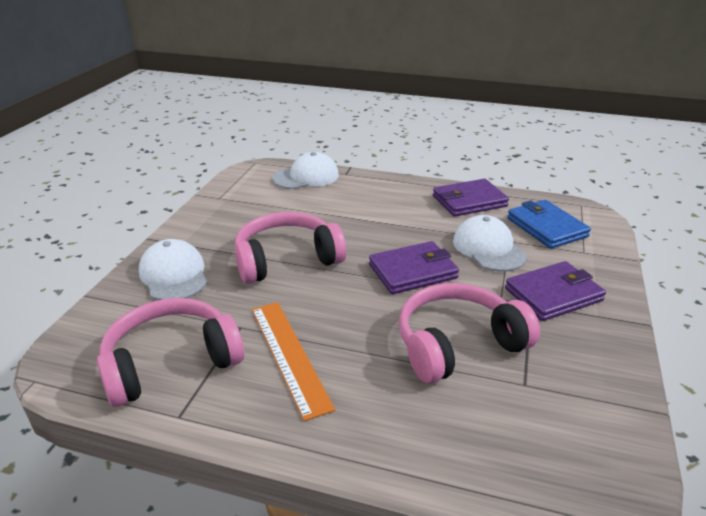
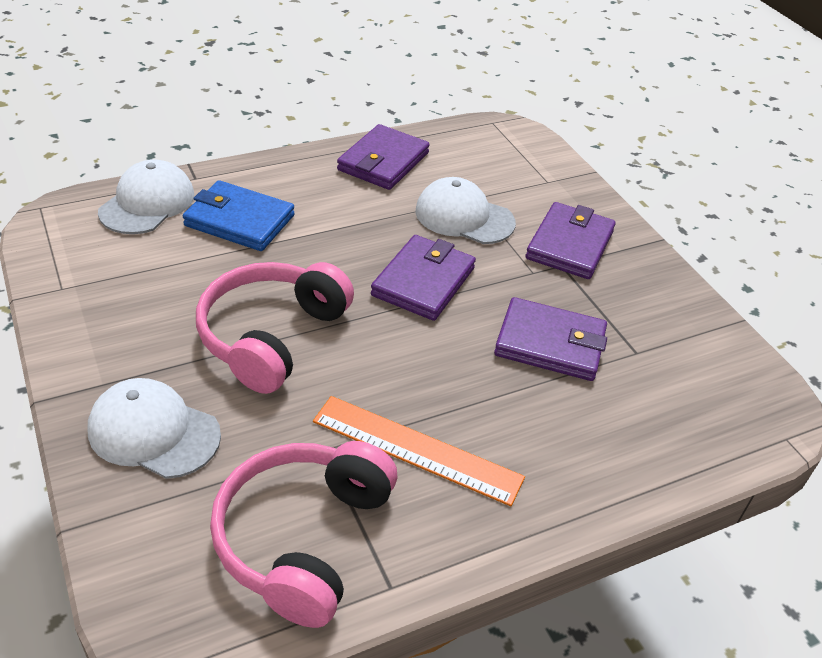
camera: 45 degrees left, 10 degrees up
(458, 345) = (550, 344): pink headphones -> purple wallet
(546, 227) = (489, 165): blue wallet -> blue wallet (239, 220)

